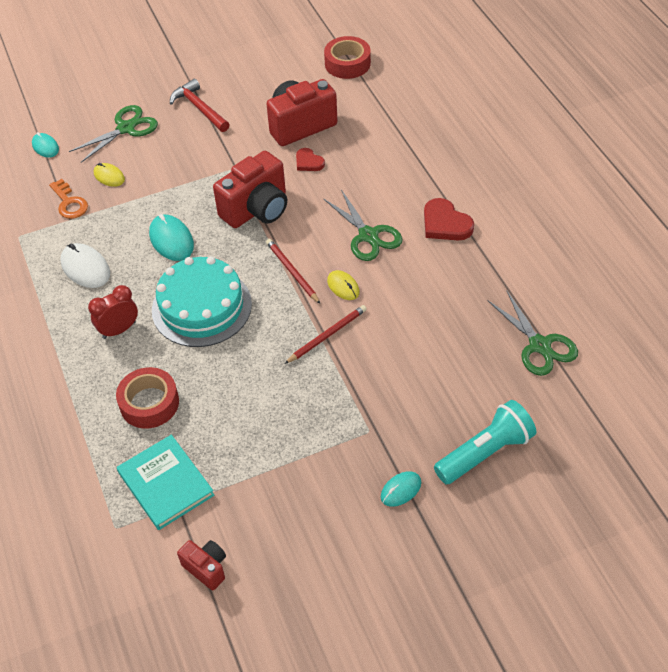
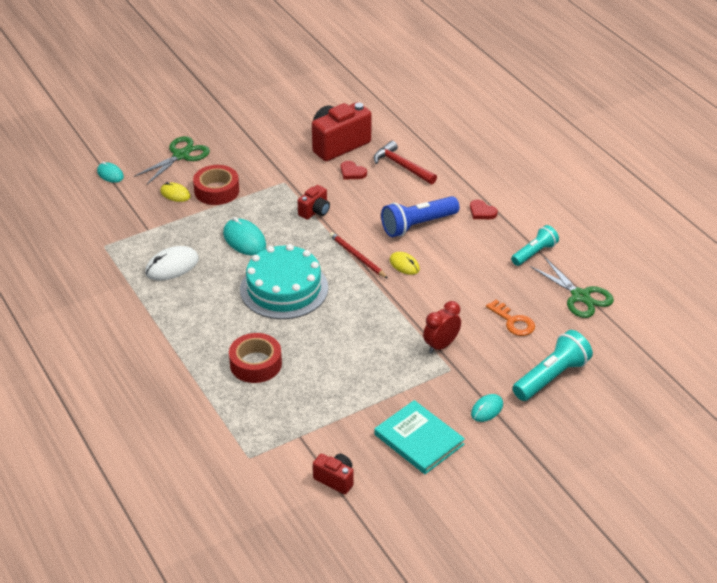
camera: 10 degrees left, 10 degrees down
(69, 203) = (144, 217): orange key -> orange key (513, 321)
(85, 268) = (172, 266): white mouse -> white mouse turned 75 degrees counterclockwise
(119, 330) = (214, 311): red clock -> red clock (441, 345)
(166, 483) = (285, 422): turquoise book -> turquoise book (419, 439)
(199, 108) = (244, 136): red hammer -> red hammer (402, 166)
(257, 209) = (315, 211): red camera -> red camera, size x0.52
(327, 335) = (399, 302): red pencil -> none
(347, 63) = (369, 94): red tape -> red tape (216, 191)
(368, 236) = (417, 225): green scissors -> blue flashlight
(445, 223) = (482, 212): red heart -> red heart, size x0.61
(496, 283) = (534, 253): none -> turquoise flashlight

